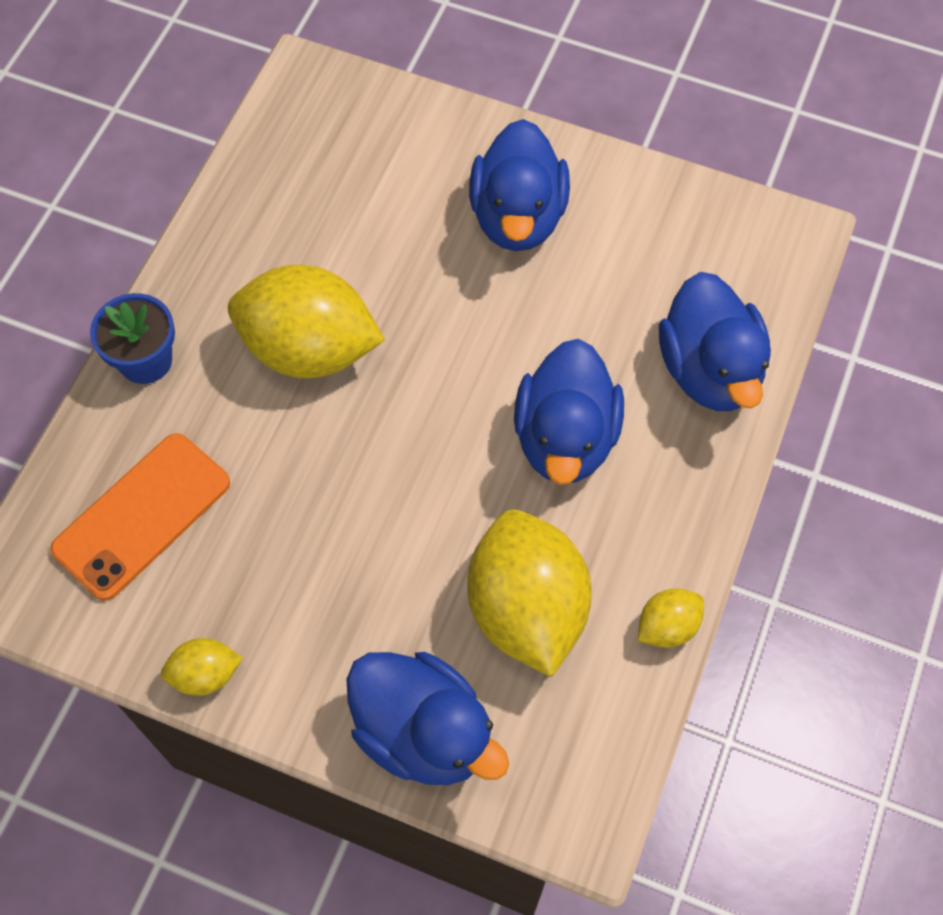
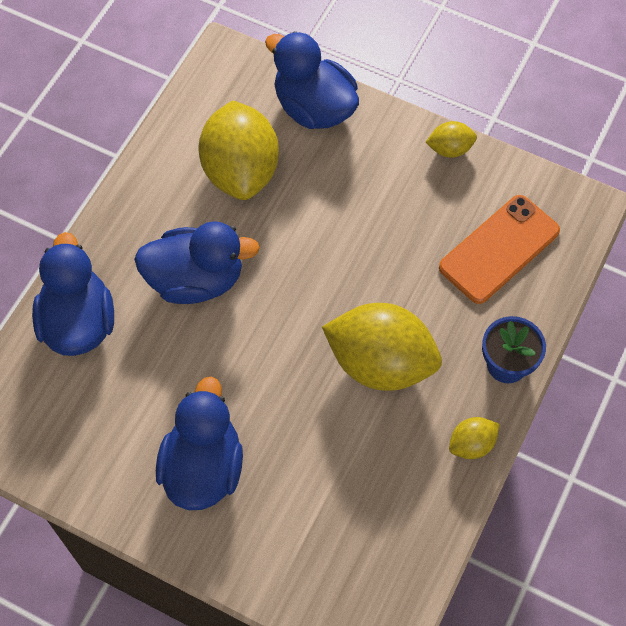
camera: 175 degrees left, 0 degrees up
(565, 438) = (196, 280): blue duck -> blue duck turned 75 degrees clockwise
(667, 626) = (152, 154): yellow lemon -> yellow lemon (471, 444)

